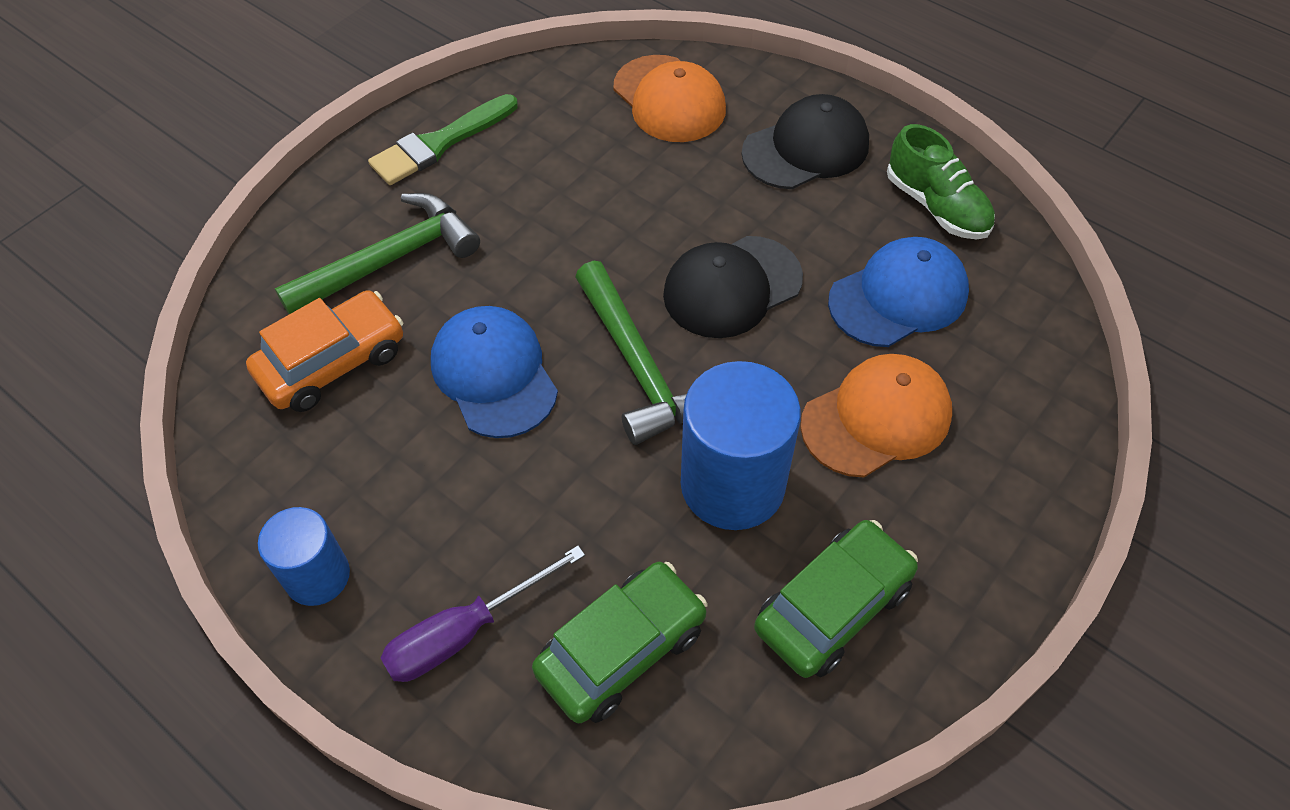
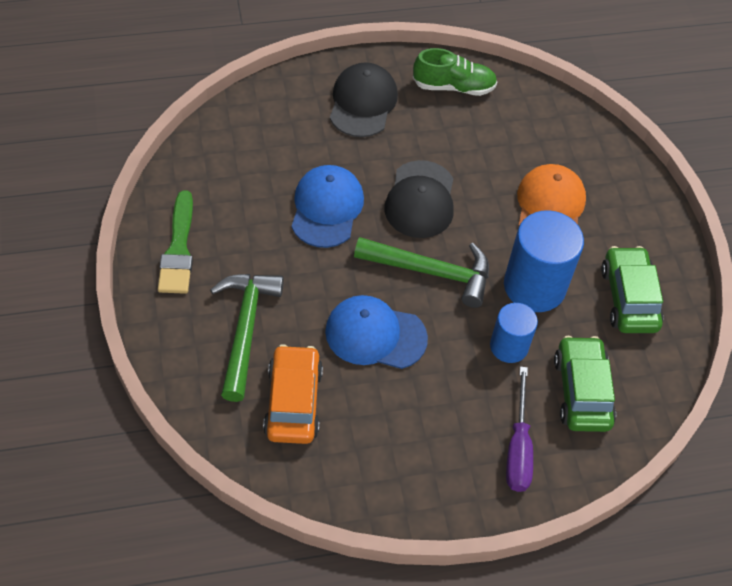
camera: 55 degrees left, 0 degrees up
(317, 576) = (429, 491): blue cylinder -> blue cylinder (509, 346)
(669, 99) = (263, 128): orange cap -> none
(898, 296) = (491, 144): blue cap -> blue cap (327, 208)

